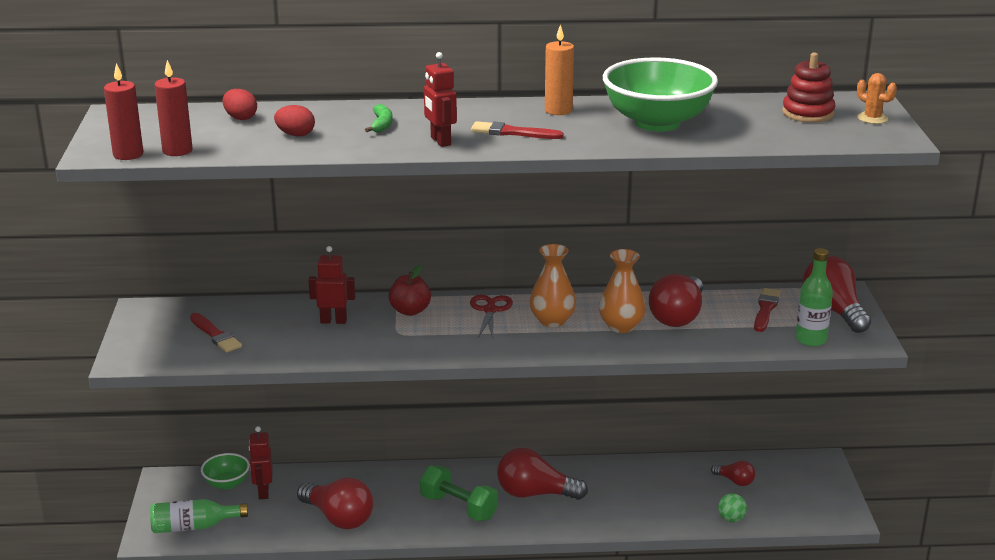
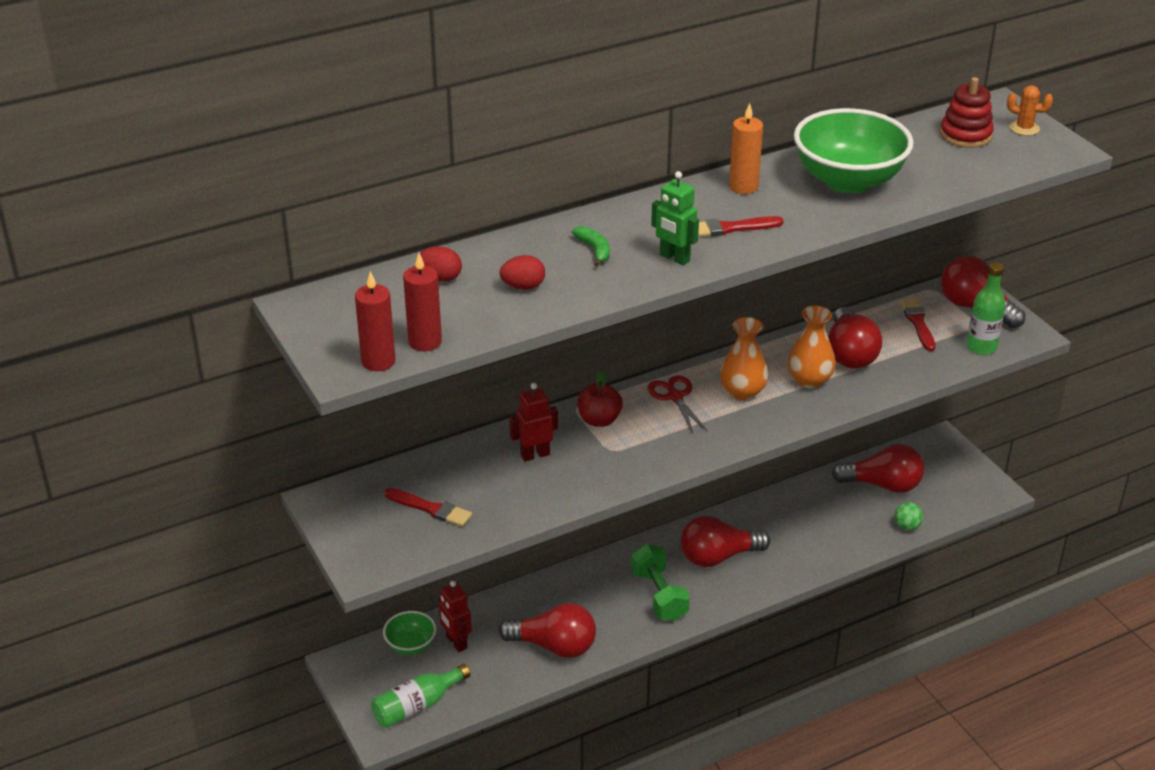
camera: 25 degrees left, 10 degrees up
(440, 141) = (674, 258): red robot -> green robot
(459, 507) = (659, 595): green dumbbell -> green dumbbell turned 60 degrees clockwise
(735, 481) = (883, 485): red light bulb -> red light bulb, size x1.94

